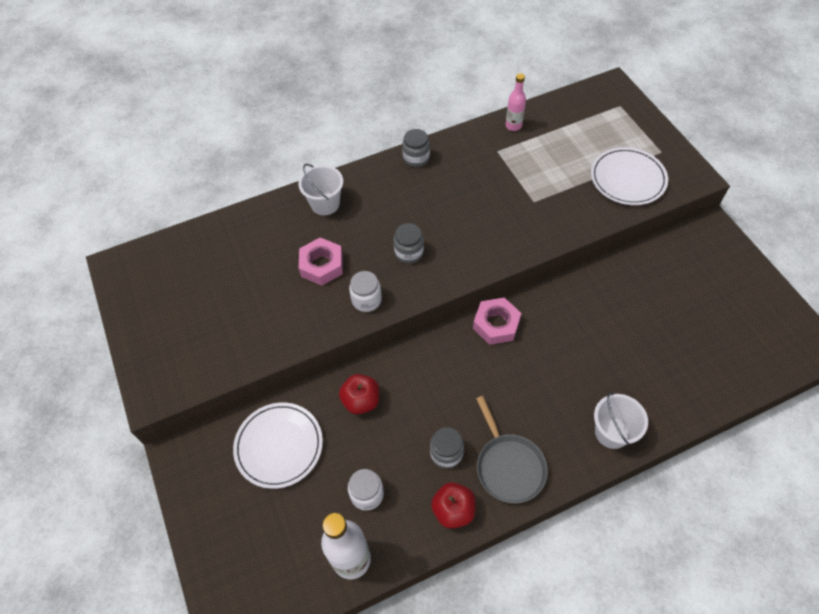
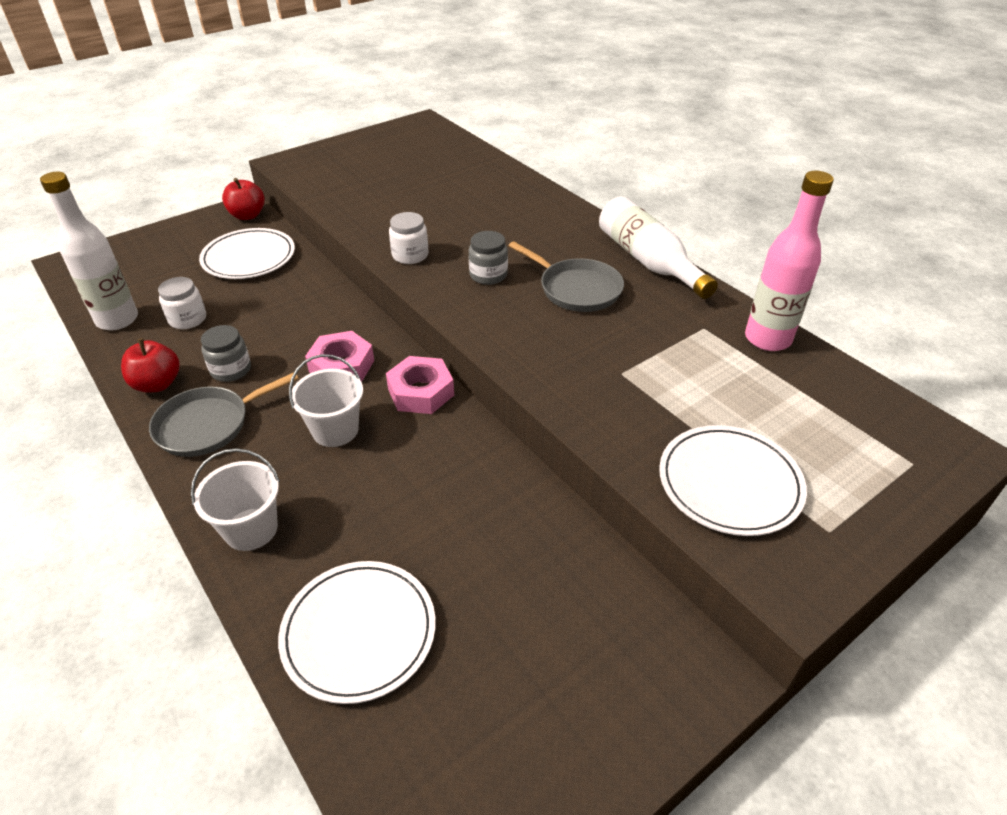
camera: 75 degrees right, 15 degrees down
(321, 265) = (451, 221): pink nut -> pink nut (341, 366)
(325, 204) = (541, 210): white bucket -> white bucket (335, 430)
(361, 401) = (301, 299): red apple -> red apple (247, 215)
(416, 158) = (648, 261): grey jar -> white bottle
(440, 204) = (577, 289): none -> grey pan
(513, 126) = (767, 339): pink bottle -> pink bottle, size x1.72
(688, 374) = (359, 632): none -> white plate

